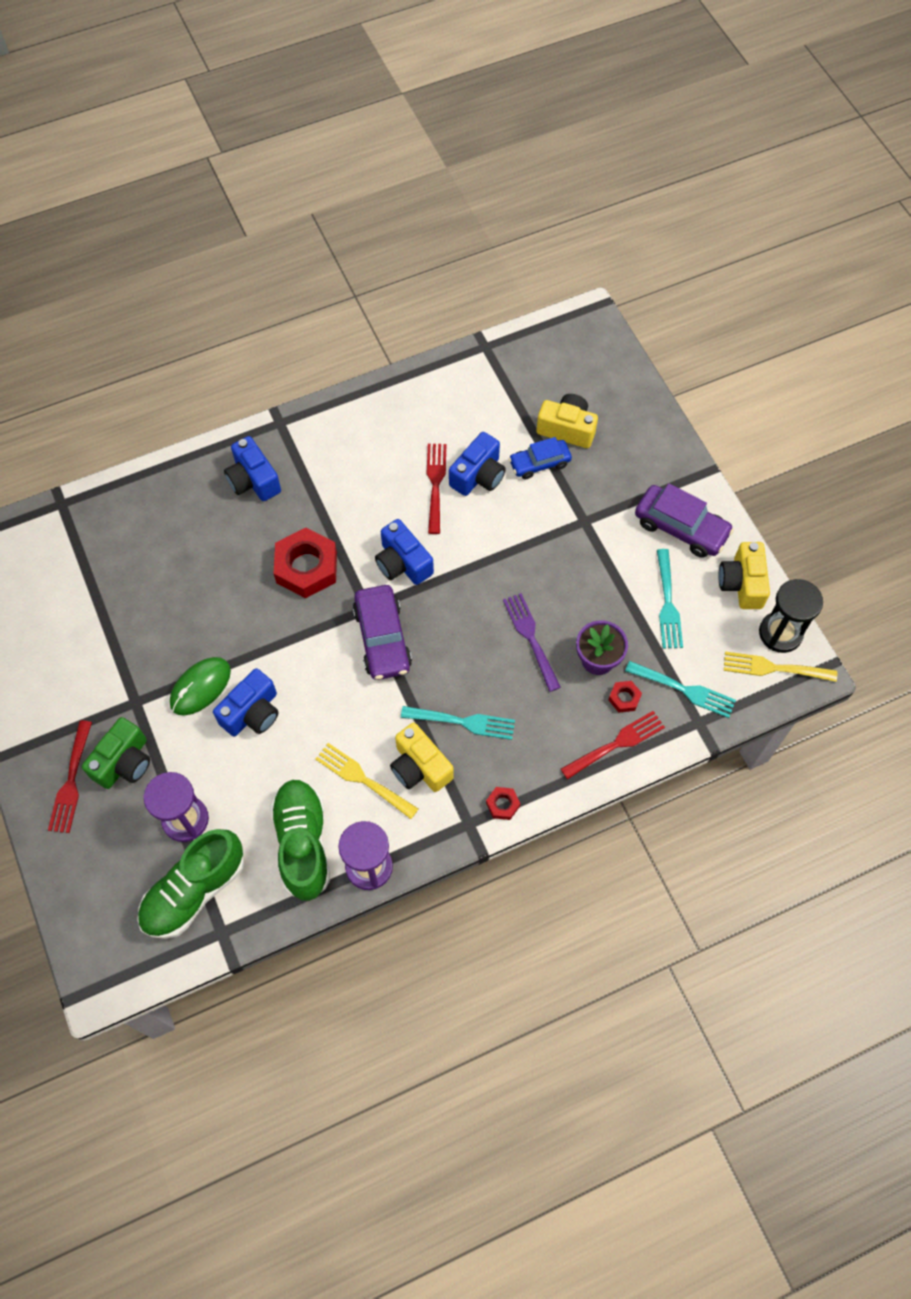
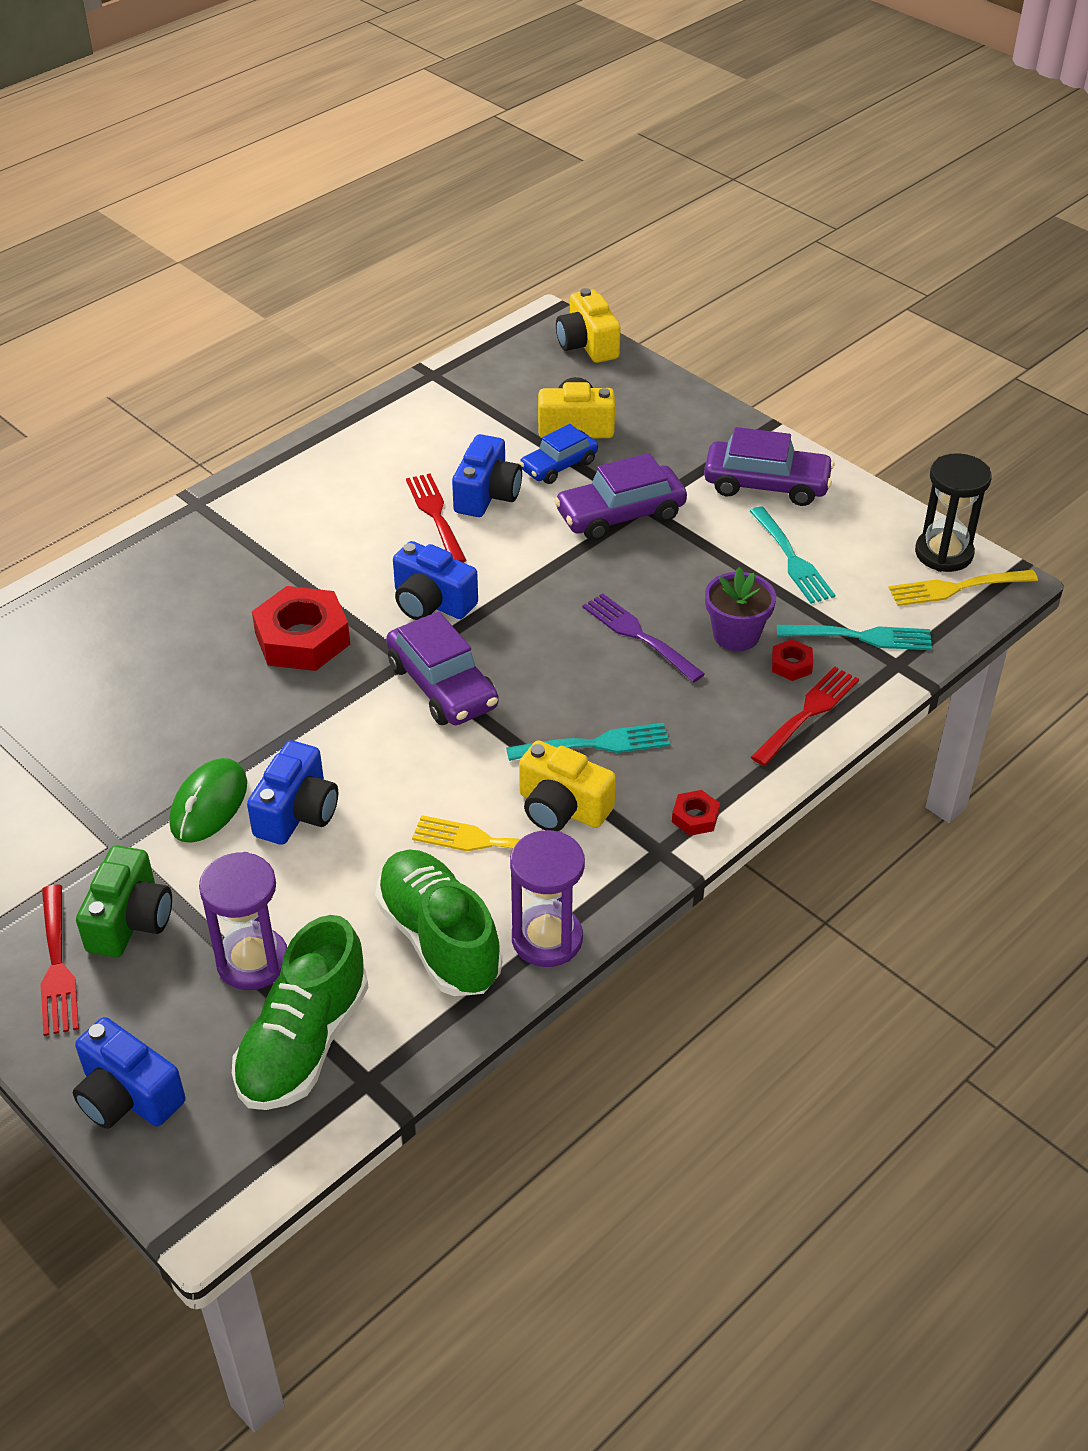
camera: 20 degrees left, 20 degrees down
(253, 480) = (187, 568): blue camera -> blue camera (128, 1096)
(564, 524) = (620, 515): none -> purple car
(742, 583) = (870, 518): yellow camera -> yellow camera (587, 344)

